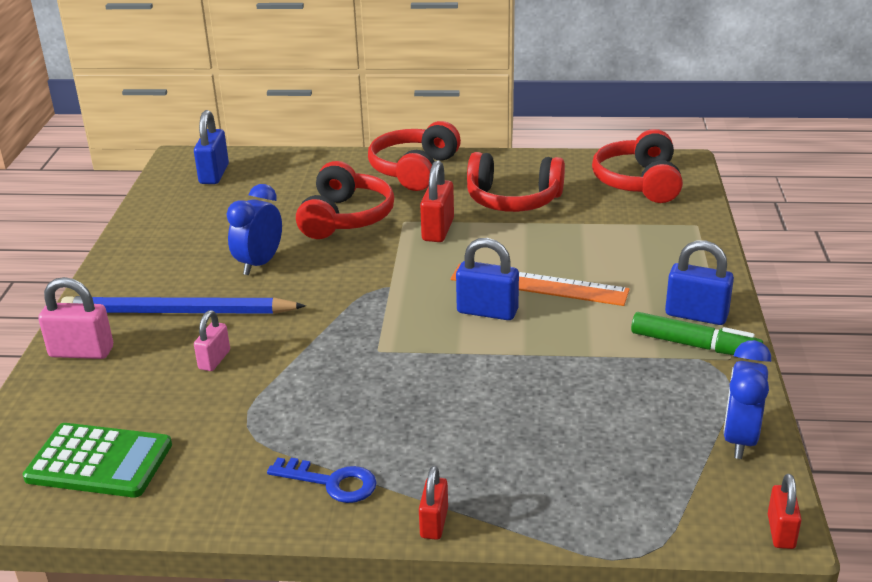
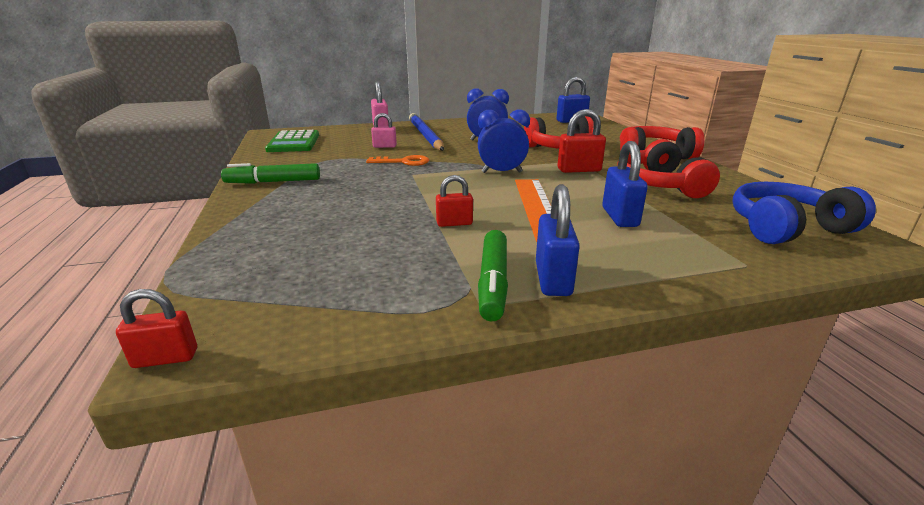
camera: 70 degrees right, 5 degrees down
(315, 351) = (404, 162): none -> orange key
(332, 482) = (273, 182): blue key -> green marker
(434, 523) = (228, 210): red padlock -> red padlock (454, 223)
(487, 311) = (482, 195): blue padlock -> blue padlock (619, 217)
(639, 182) = (786, 228): red headphones -> blue headphones
(739, 439) = (329, 321): blue clock -> blue clock (501, 172)

